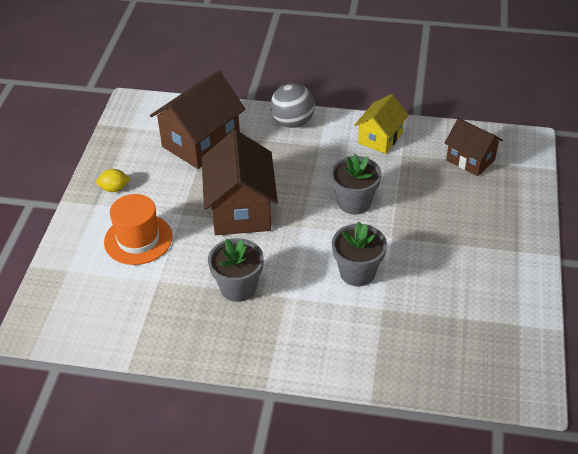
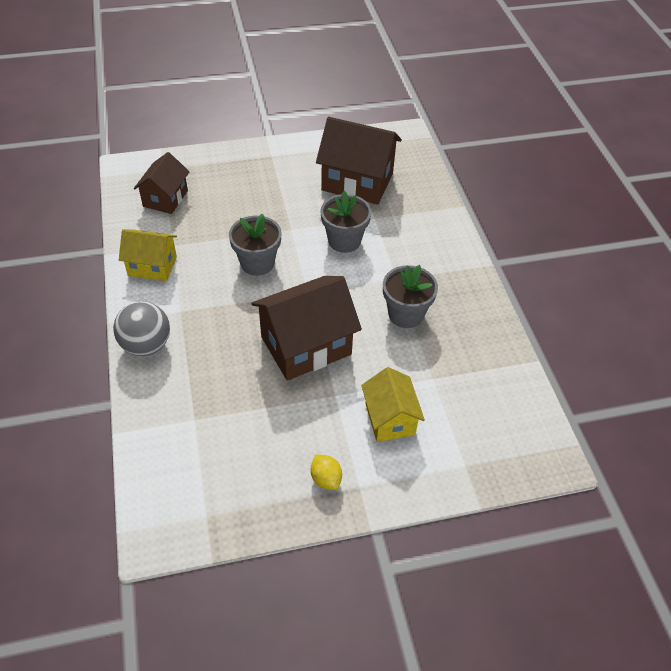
camera: 115 degrees left, 5 degrees up
(138, 239) = (390, 419): orange hat -> yellow house
(201, 142) = (211, 422): brown house -> brown house (357, 182)

